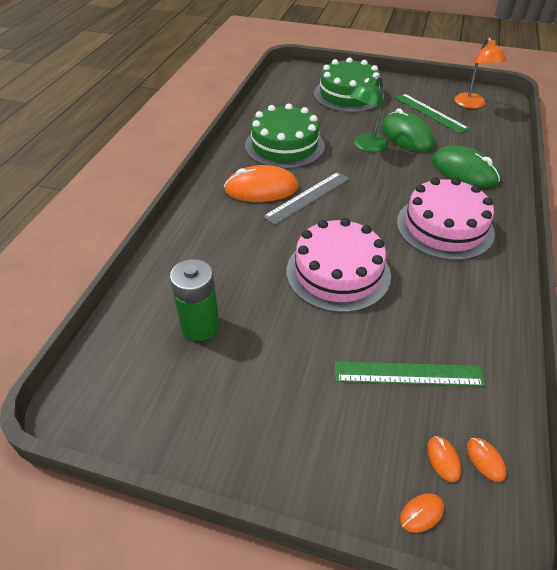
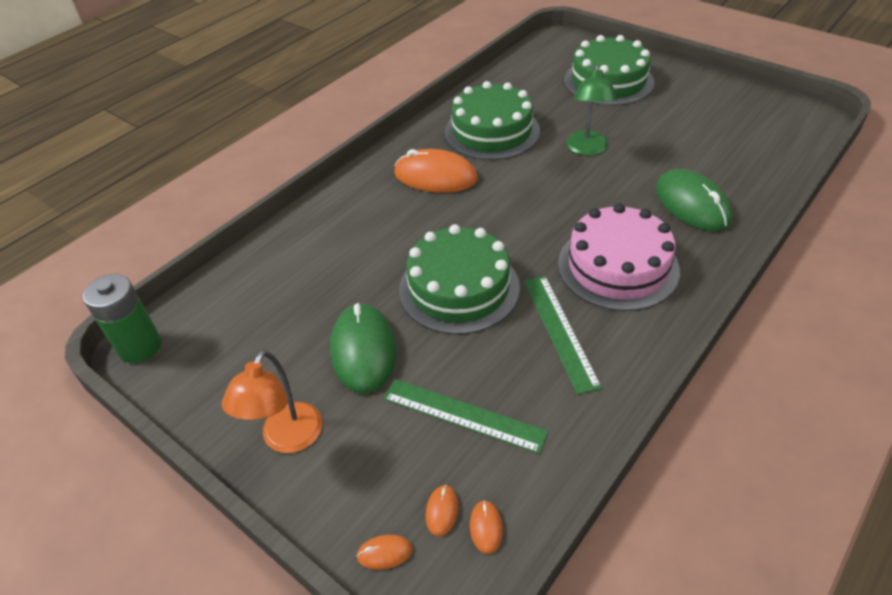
camera: 25 degrees right, 0 degrees up
(200, 326) = (288, 306): green battery -> green battery (140, 347)
(308, 197) = (480, 197): grey ruler -> none
(338, 272) = (459, 288): pink cake -> green cake
(365, 146) = (587, 149): green lamp -> green lamp turned 60 degrees counterclockwise
(407, 136) = (647, 146): green mouse -> green mouse (363, 350)
(430, 113) = (699, 121): green ruler -> green ruler (560, 331)
(472, 104) = (765, 120): orange lamp -> orange lamp (287, 439)

